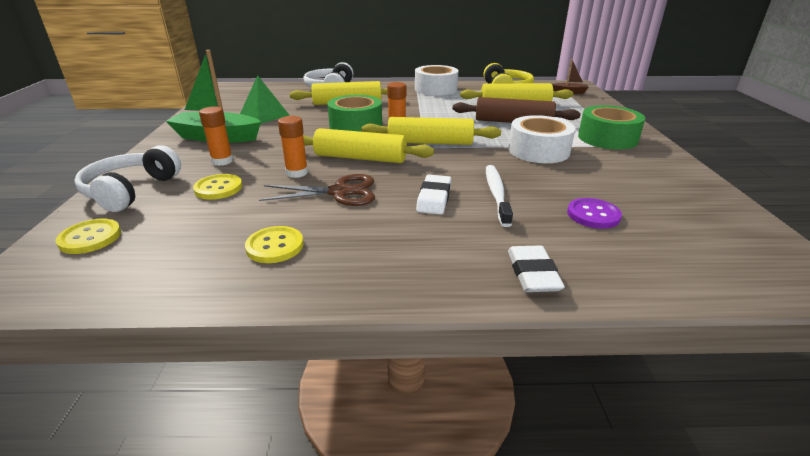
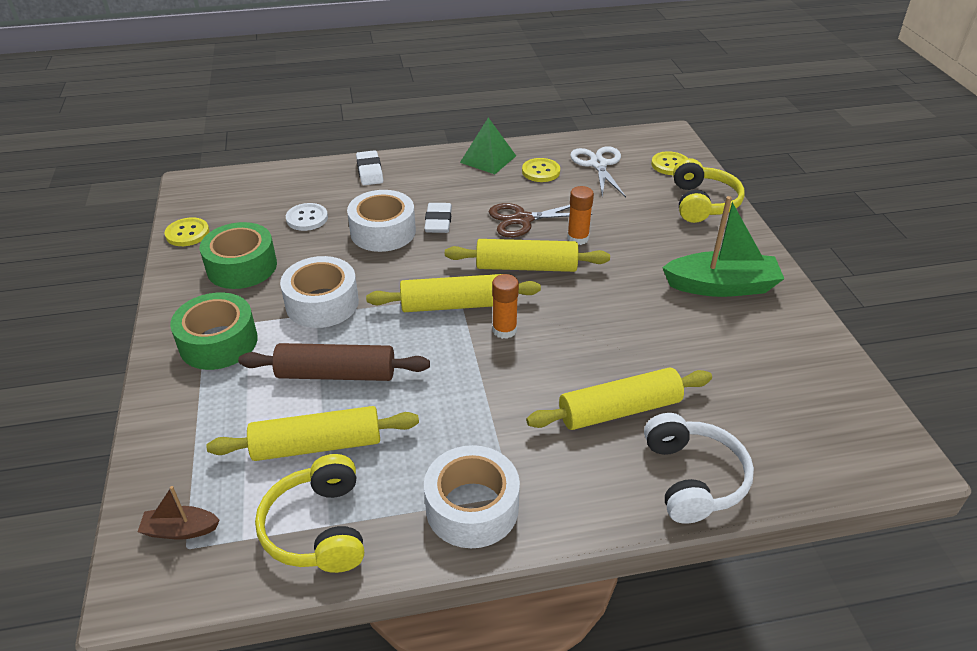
camera: 170 degrees right, 10 degrees up
(131, 190) = (702, 203): white headphones -> yellow headphones
(184, 249) = (598, 164): none -> white scissors
(218, 188) = (631, 213): yellow button -> yellow button (187, 233)
(222, 161) = (667, 246): orange glue stick -> none
(264, 115) = (717, 348): green pyramid -> green pyramid (488, 159)
(356, 125) = (566, 336): green tape -> green tape (242, 267)
(496, 194) = (383, 232): white toothbrush -> white tape
(593, 215) = (307, 218): purple button -> white button

